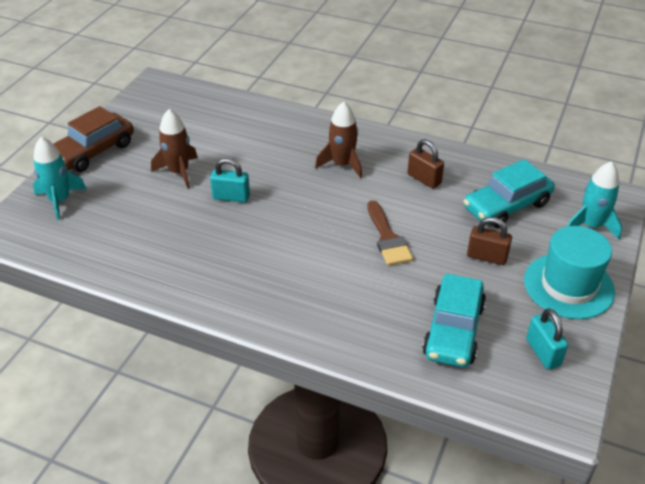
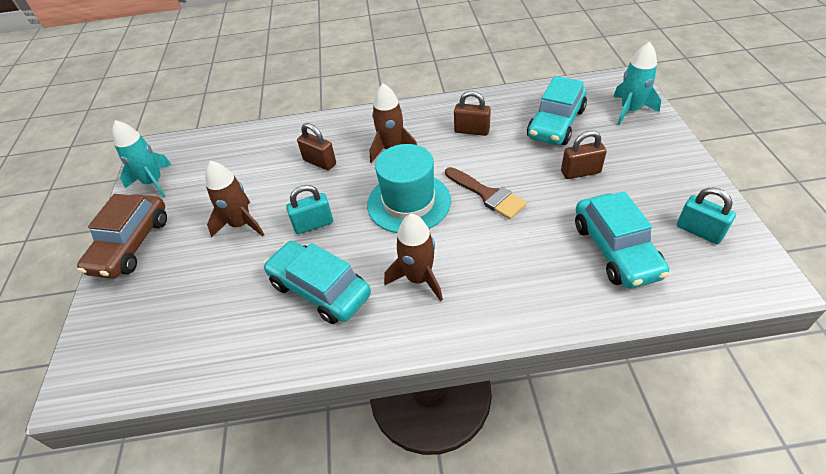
camera: 25 degrees left, 5 degrees up
(60, 200) = (128, 314): turquoise rocket -> turquoise rocket (153, 182)
(198, 247) = (319, 289): none -> turquoise car
(274, 150) = (319, 162): none -> brown padlock
(276, 274) = (419, 278): none -> brown rocket
(568, 286) = (662, 165): turquoise hat -> turquoise hat (409, 202)

